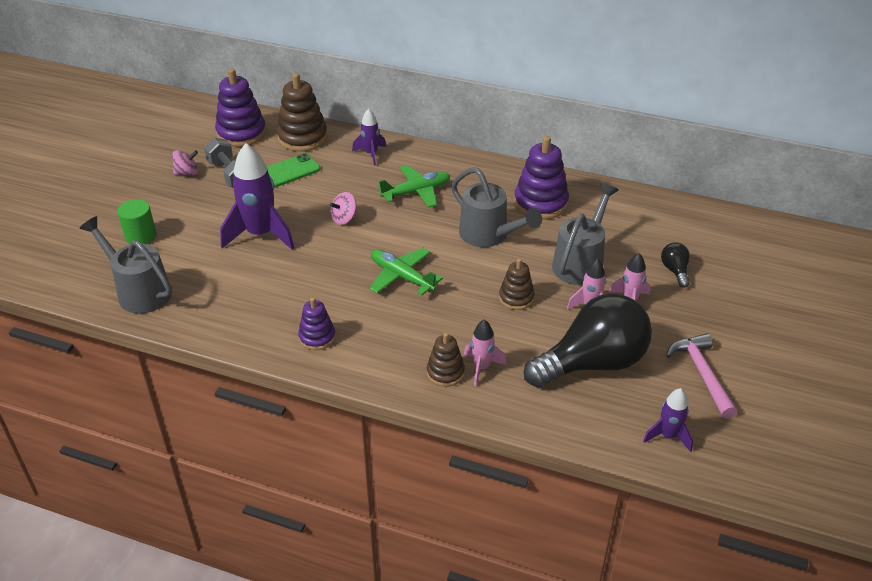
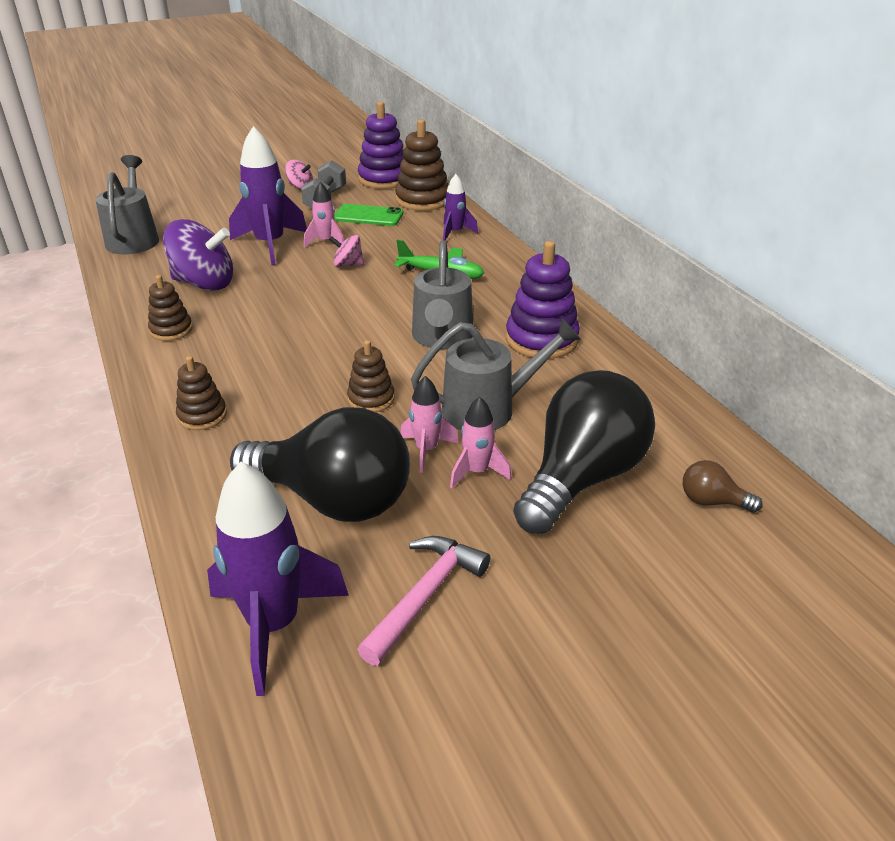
camera: 45 degrees right, 5 degrees down
(140, 236) = (199, 208): green cylinder -> none
(271, 292) = (204, 283): none -> purple spinning top
(317, 337) = (171, 330): purple stacking toy -> brown stacking toy
(401, 277) = (310, 326): green plane -> none
(481, 367) = (236, 432): pink rocket -> pink rocket (326, 242)
(668, 436) = (273, 625): purple rocket -> purple rocket, size x1.88
(675, 271) = (581, 478): black light bulb -> black light bulb, size x2.45
(737, 245) = (712, 501): none -> brown light bulb

